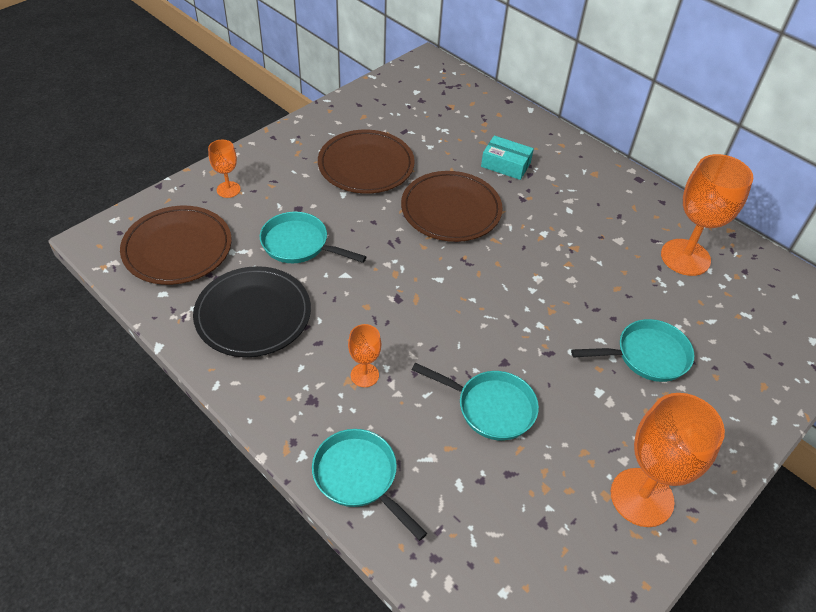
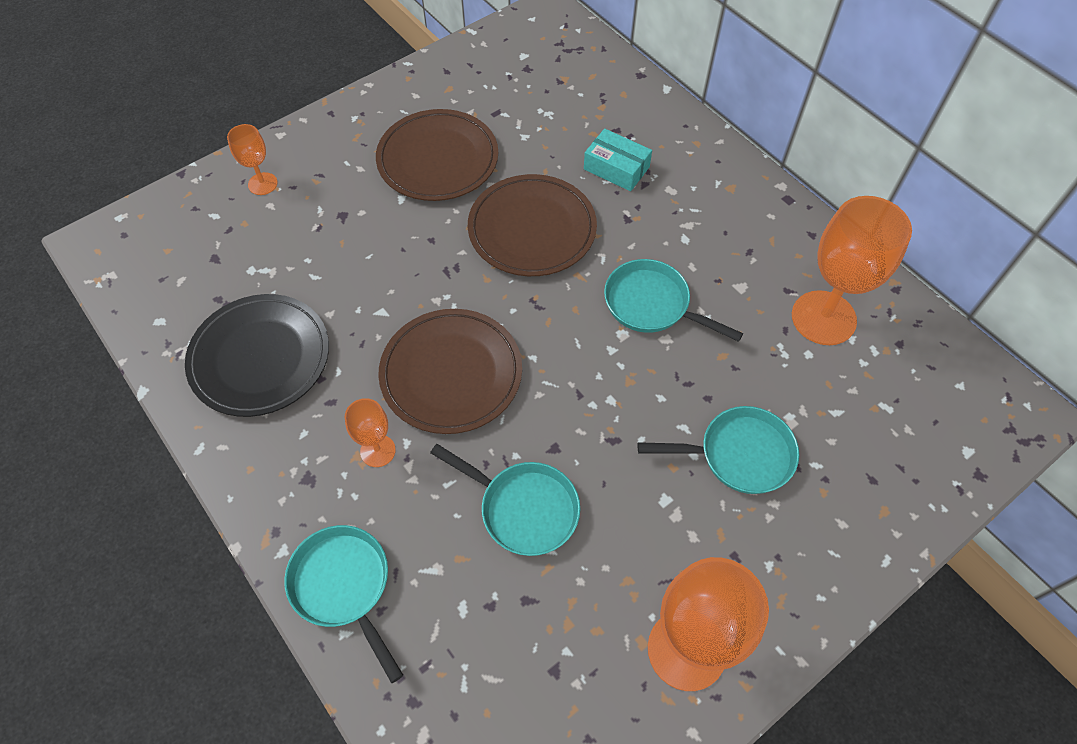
camera: 10 degrees right, 10 degrees up
(177, 248) = (187, 261): brown plate -> brown plate (451, 373)
(299, 244) = (334, 265): turquoise pan -> turquoise pan (652, 305)

